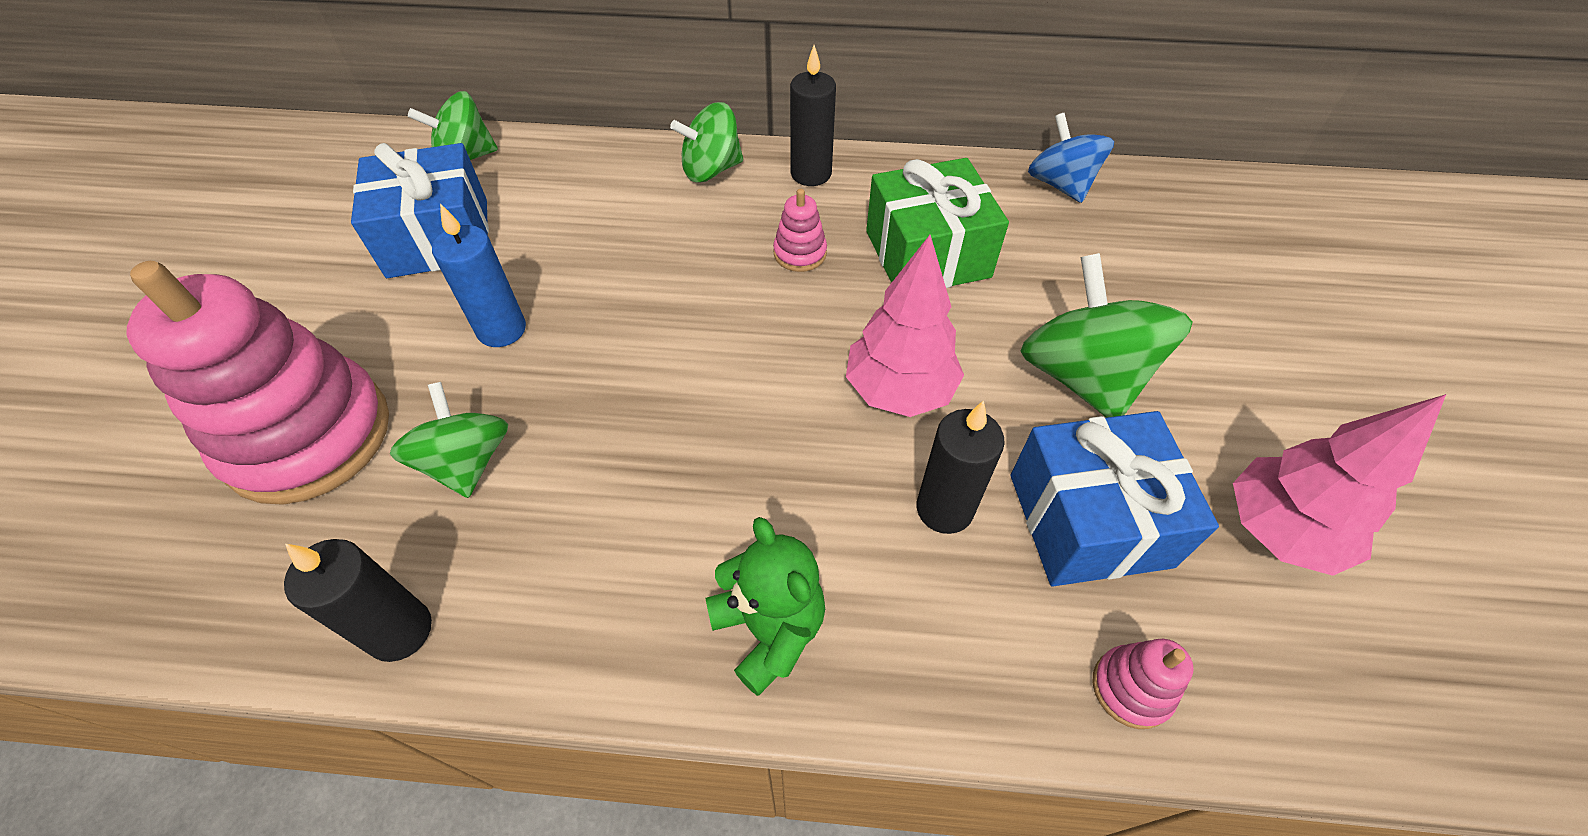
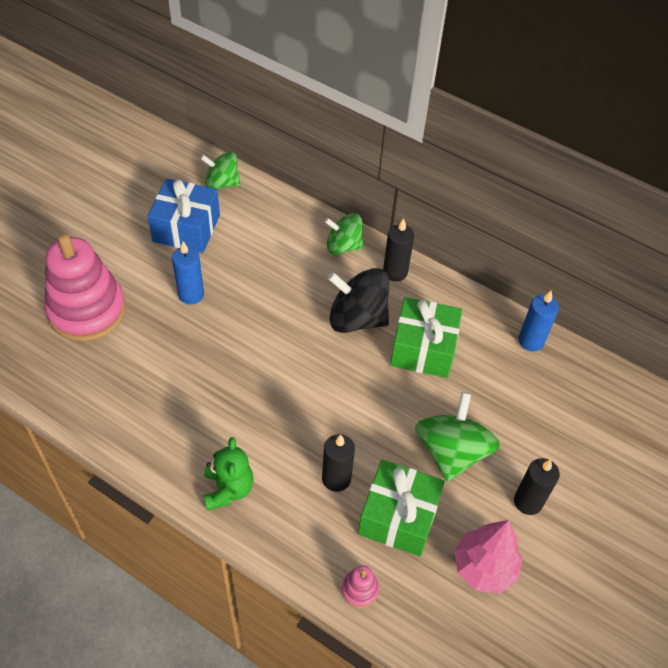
camera: 25 degrees right, 0 degrees up
(400, 631) = (87, 415): black candle -> black candle (528, 502)
(466, 462) = (145, 354): green spinning top -> none
(800, 253) = (357, 318): pink stacking toy -> black spinning top
(899, 390) = (355, 414): pink tree -> none
(1060, 184) = (531, 341): blue spinning top -> blue candle
(1089, 520) = (398, 517): blue gift -> green gift

